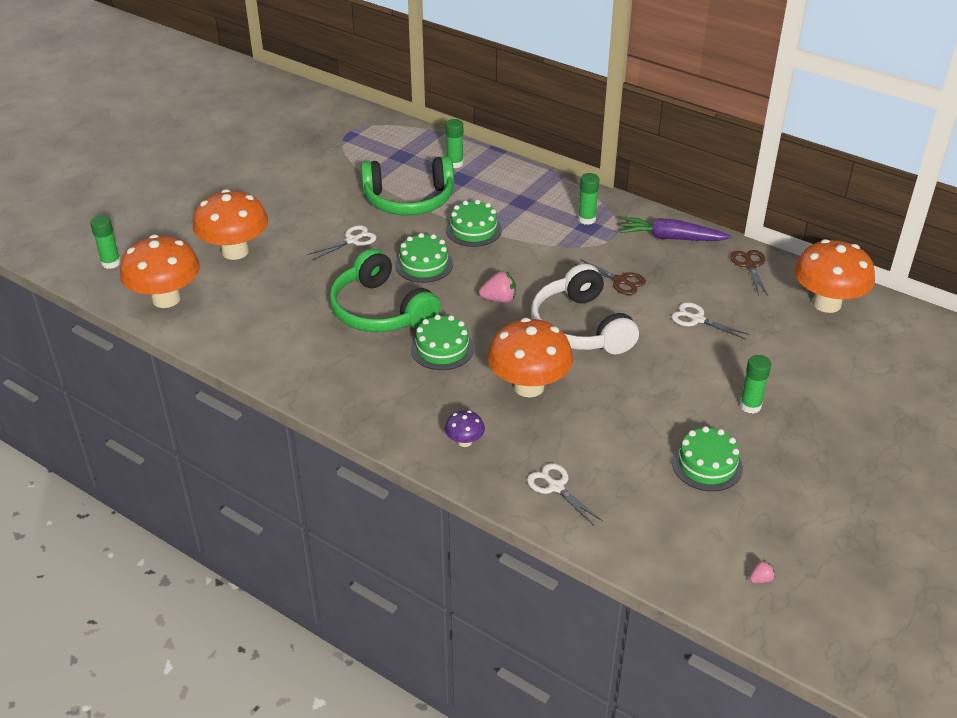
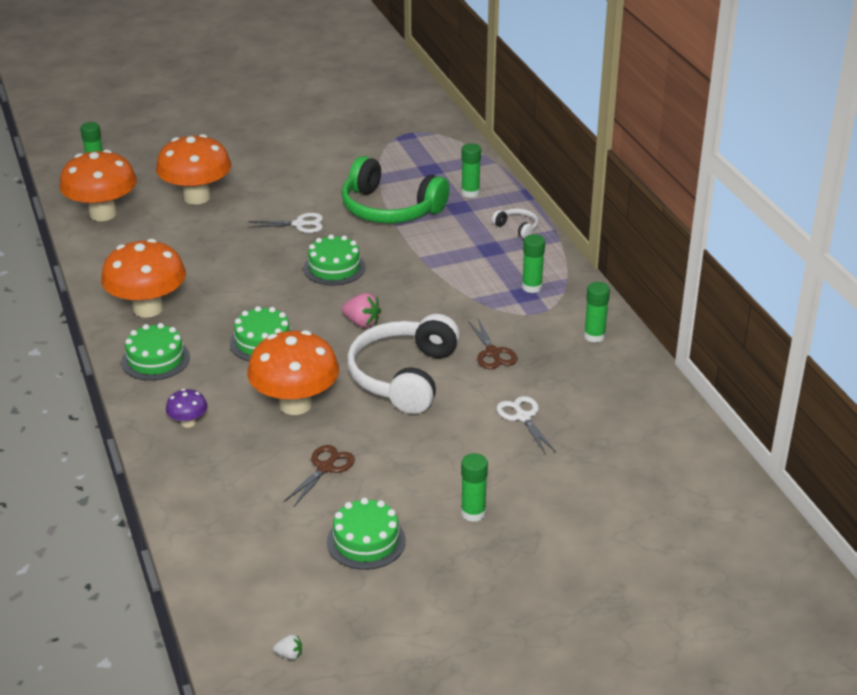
camera: 35 degrees right, 5 degrees down
(380, 310) = (252, 290): green headphones -> none
(473, 230) = (414, 256): green cake -> green cake (155, 359)
(522, 178) = (517, 228): none -> white headphones
(556, 487) = (215, 493): white scissors -> none
(671, 238) = (594, 336): purple carrot -> green glue stick
(750, 265) = (642, 393): brown scissors -> brown scissors (325, 468)
(761, 579) = (289, 655): pink strawberry -> white strawberry
(826, 303) = (677, 460): orange mushroom -> orange mushroom (148, 308)

